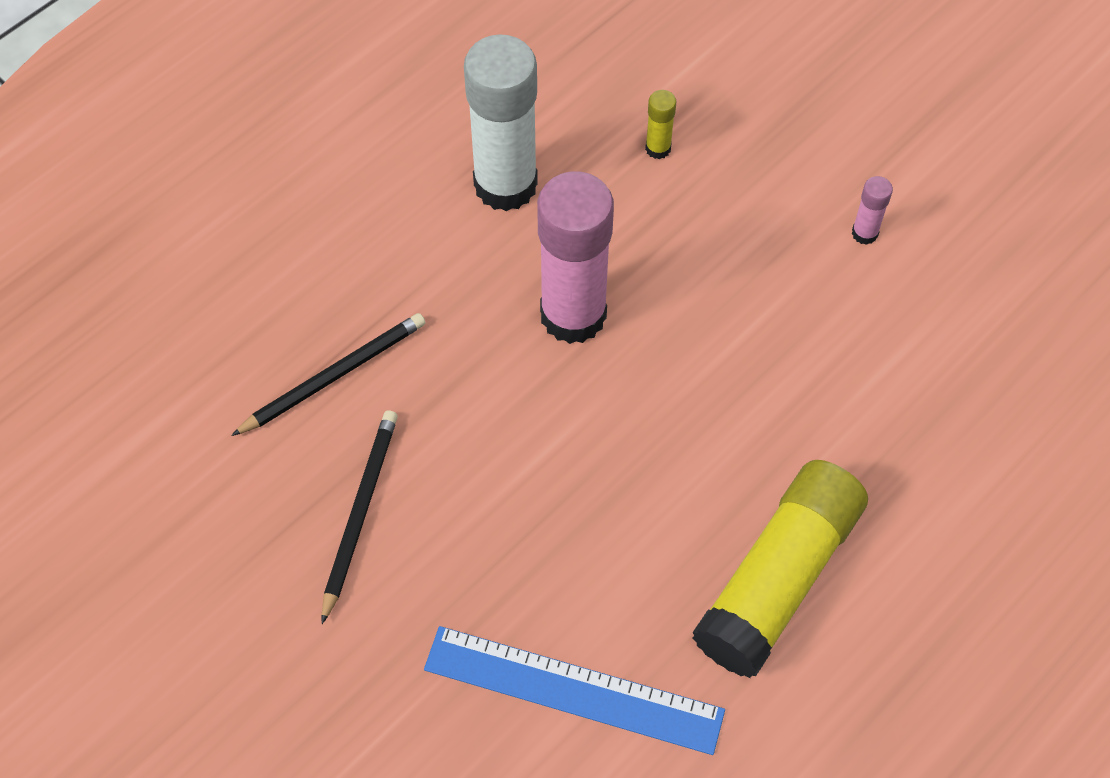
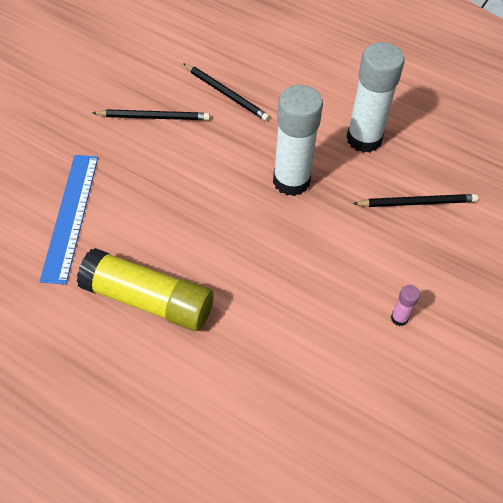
camera: 75 degrees right, 5 degrees down
(573, 315) = (291, 181): pink glue stick -> white glue stick
(658, 148) = (417, 202): yellow glue stick -> black pencil

